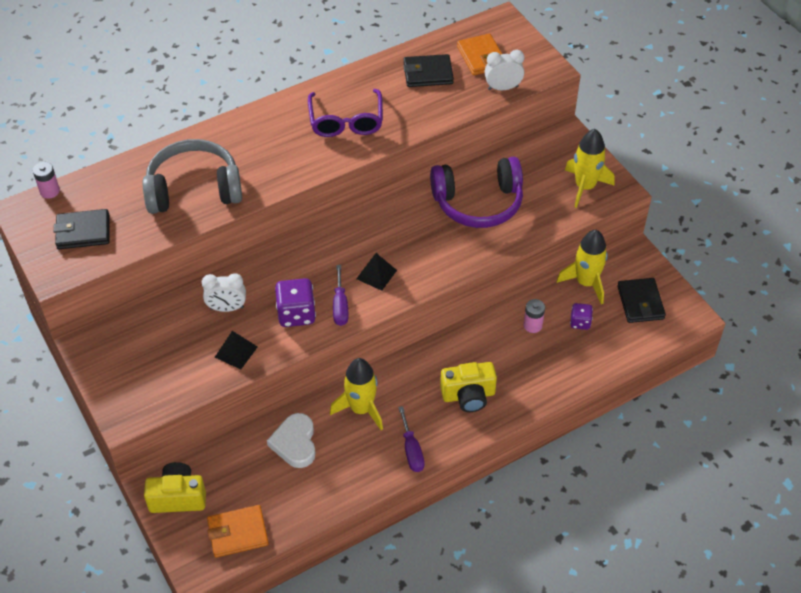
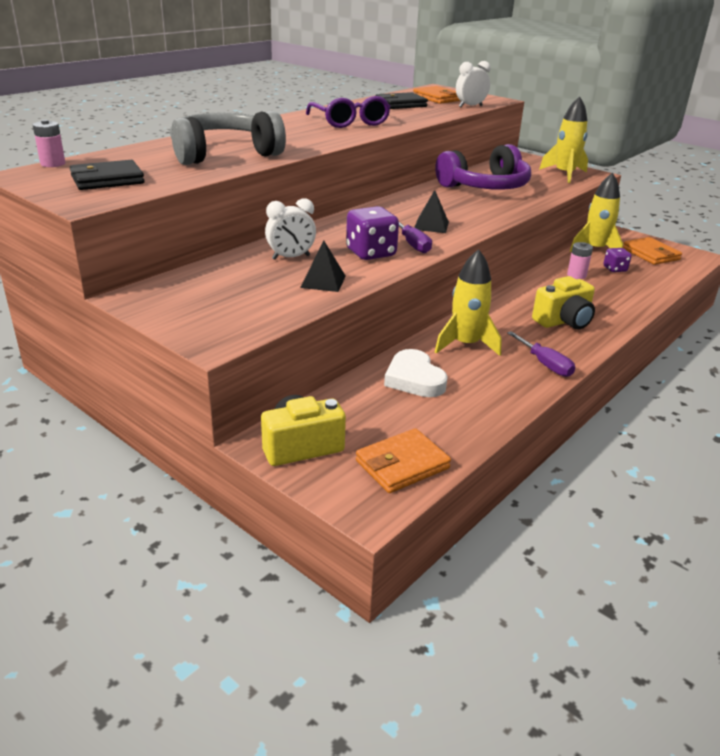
camera: 20 degrees left, 20 degrees down
(640, 302) = (651, 254): black wallet -> orange wallet

